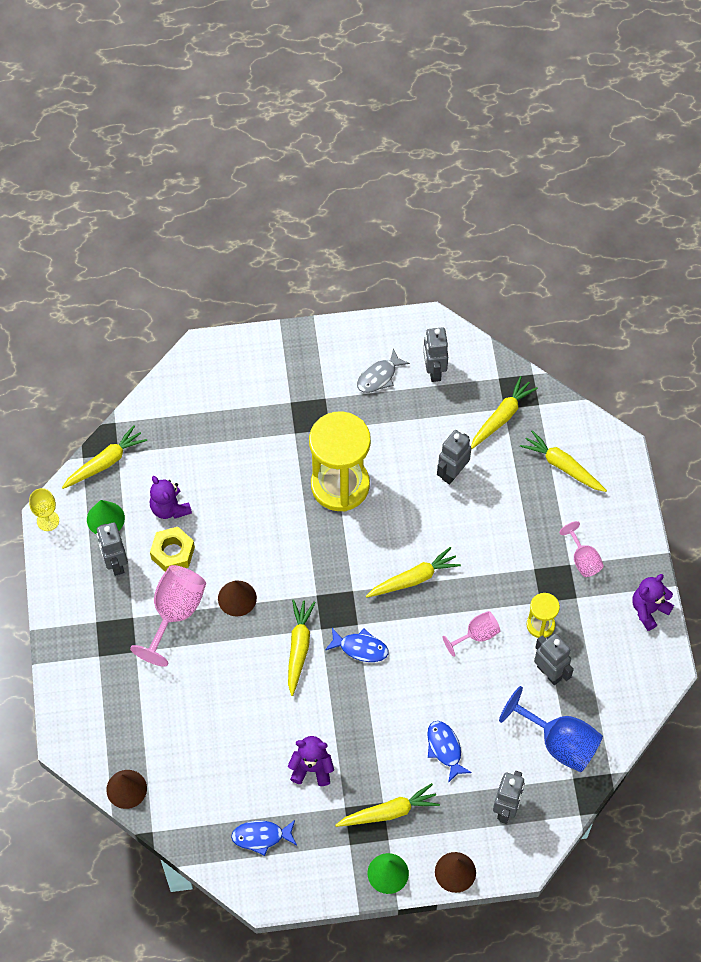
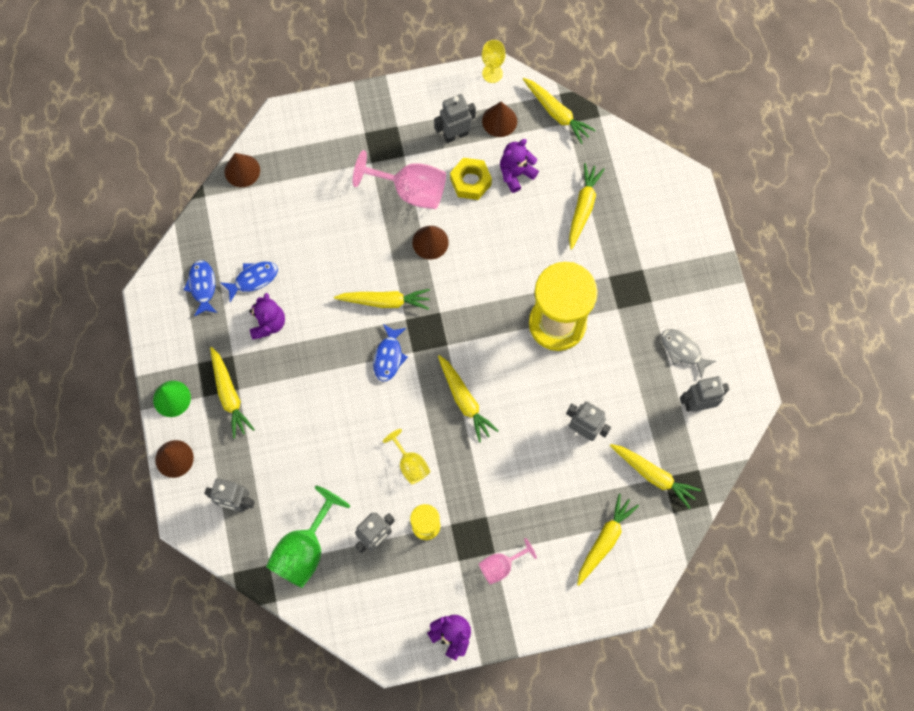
camera: 85 degrees right, 10 degrees up
(105, 518) = (499, 121): green cone -> brown cone
(216, 448) = (583, 207): none -> yellow carrot
(445, 749) = (293, 441): blue fish -> blue fish (253, 279)
(476, 635) = (410, 464): pink goblet -> yellow goblet
(559, 742) = (304, 549): blue goblet -> green goblet

